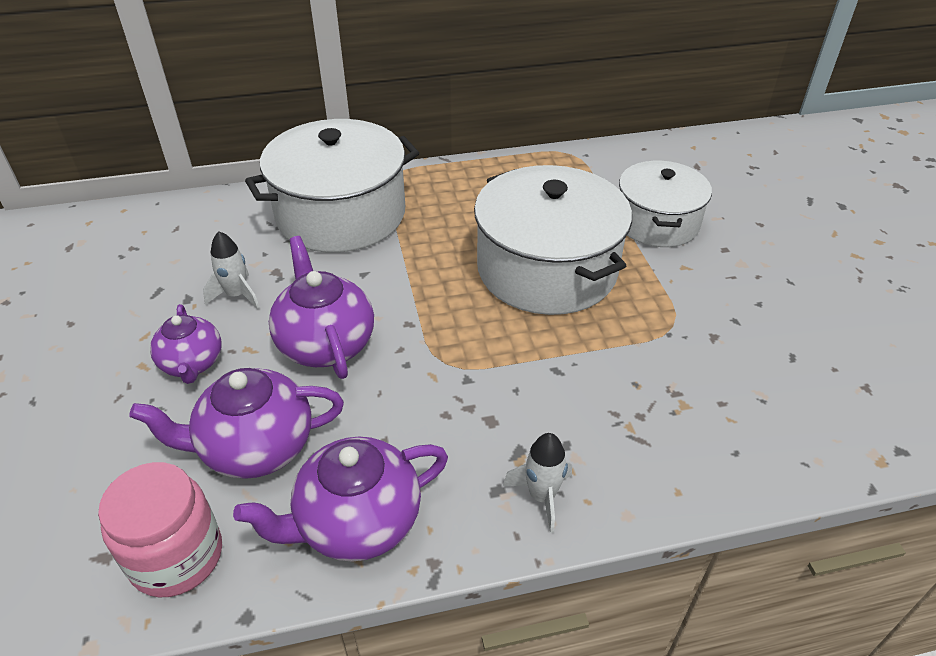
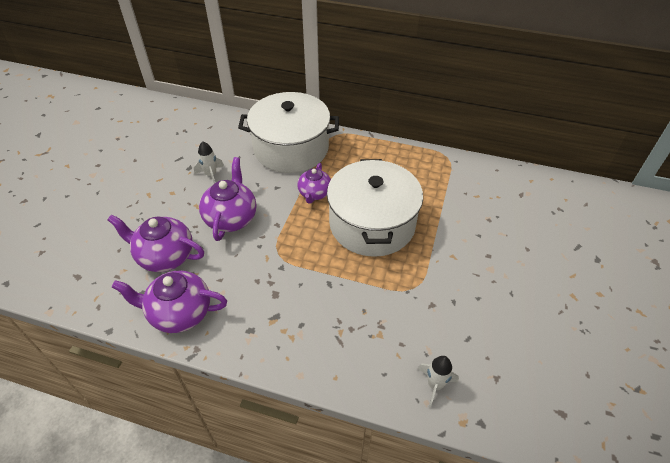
camera: 30 degrees right, 5 degrees up
(176, 556) = (102, 290): pink jar -> none
(192, 364) = (168, 202): purple teapot -> purple teapot (314, 194)
(541, 496) = (268, 344): white rocket -> white rocket (435, 385)
(657, 222) = (461, 221): white pot -> none

